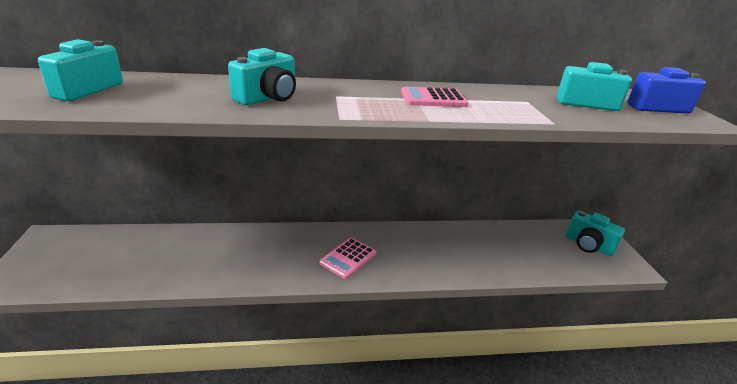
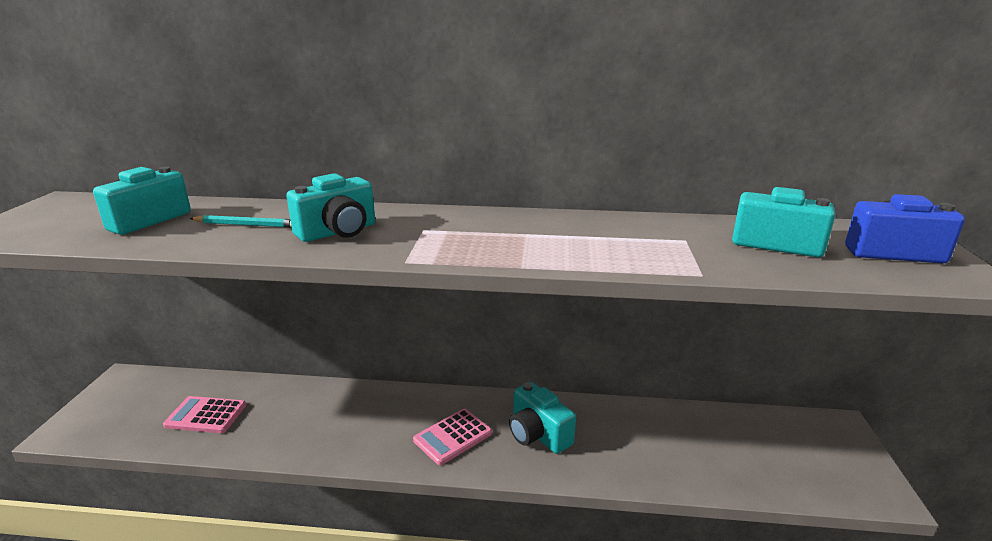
camera: 15 degrees right, 5 degrees down
(183, 93) = (246, 225): none -> turquoise pencil
(433, 98) = (549, 234): pink calculator -> pink calculator (206, 415)
(588, 245) = (817, 451): turquoise camera -> turquoise camera (538, 434)

